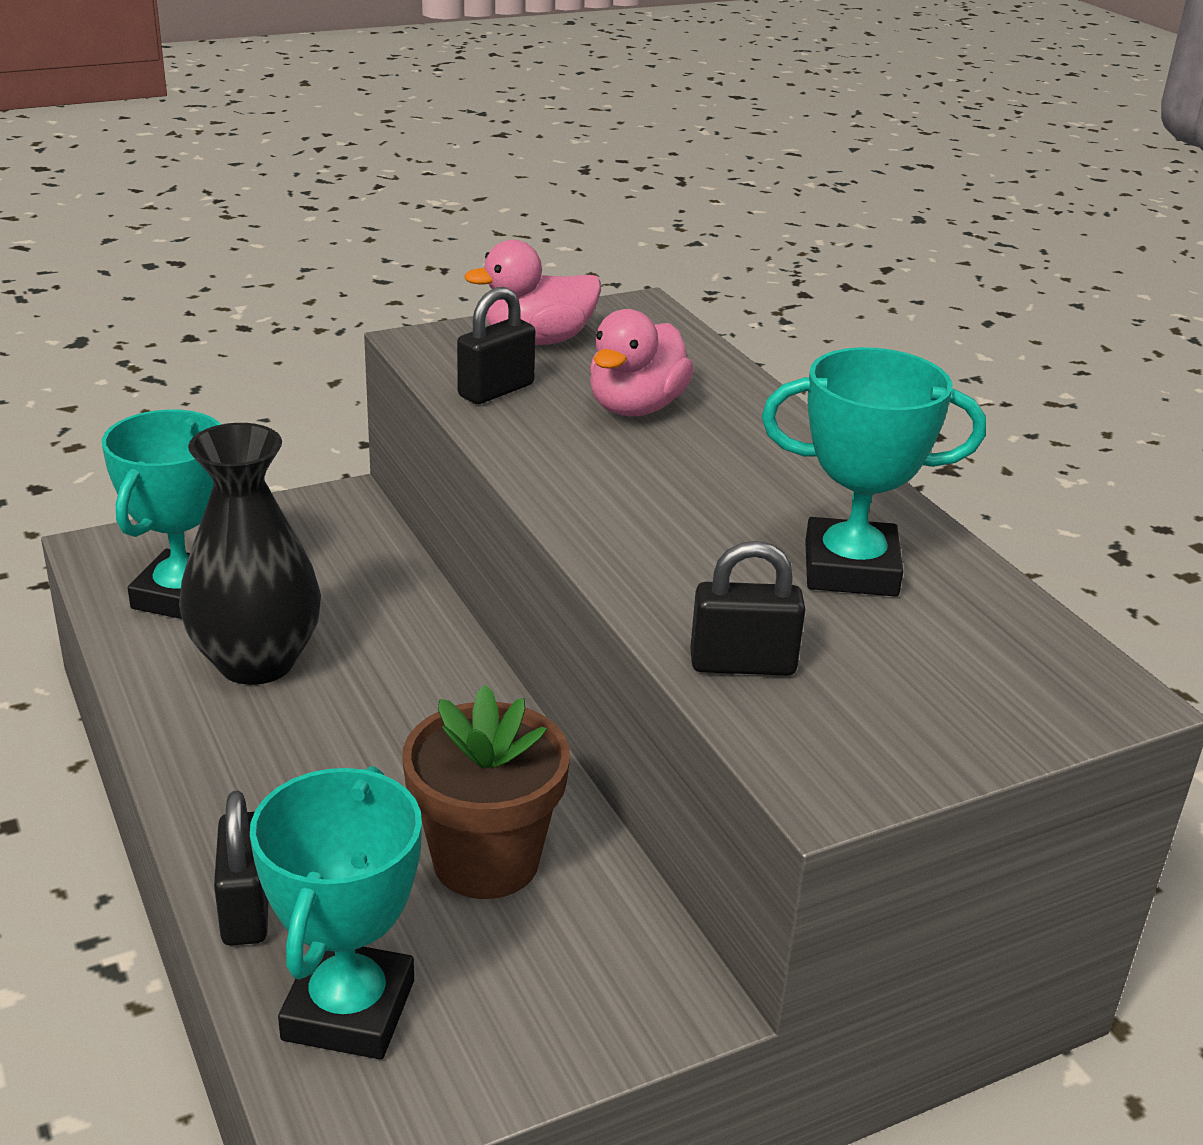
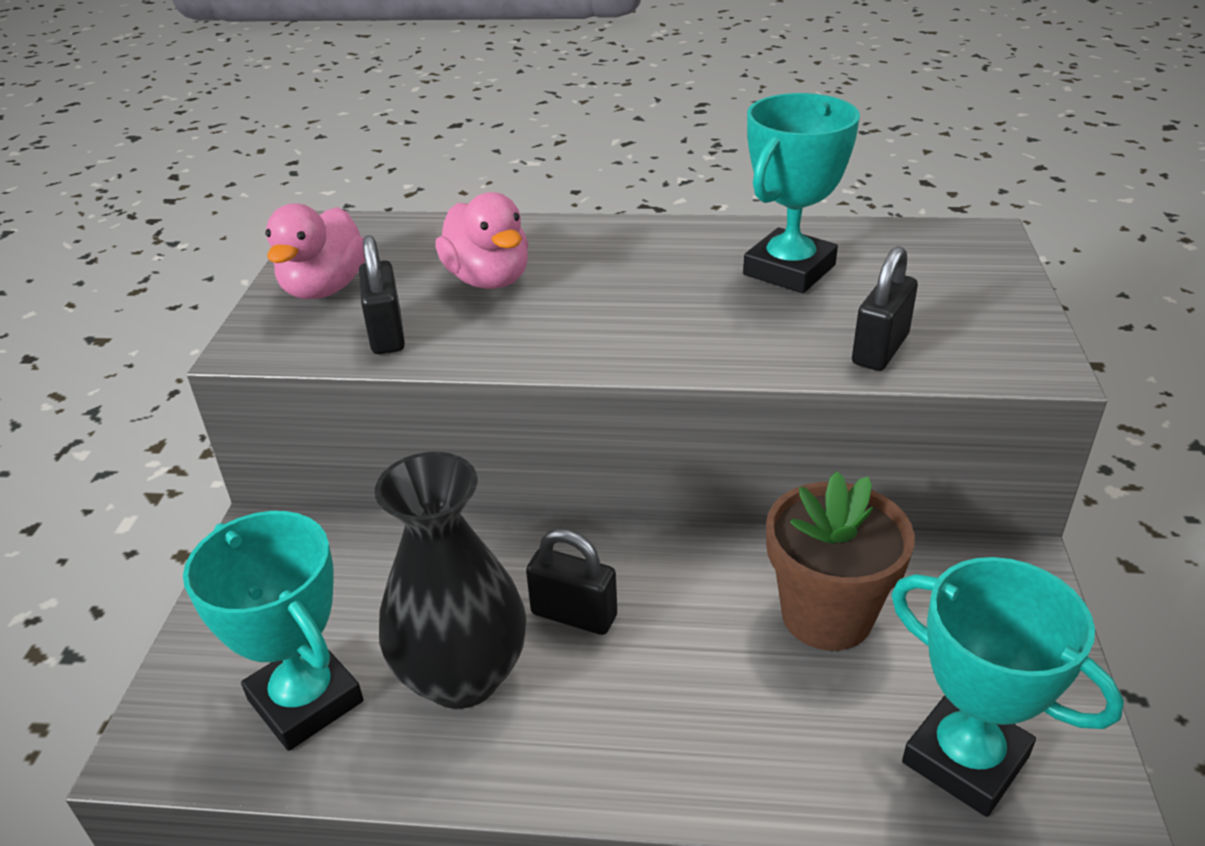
camera: 55 degrees left, 5 degrees up
(246, 909) = (812, 793): black padlock -> black padlock (574, 615)

